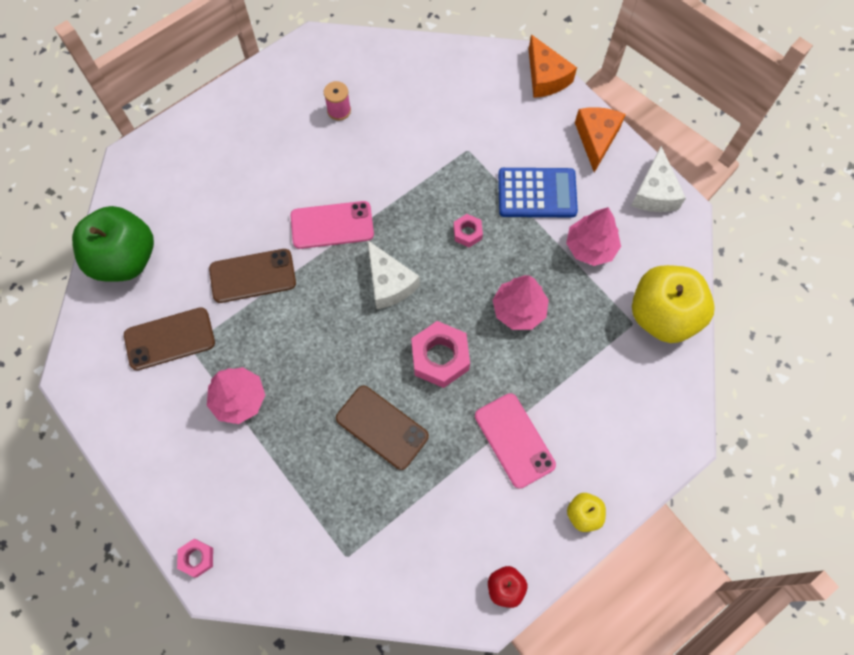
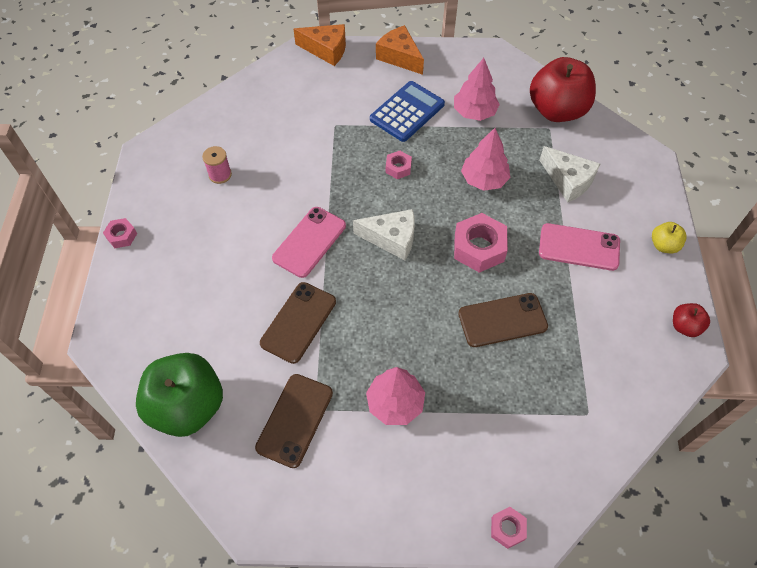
camera: 50 degrees left, 10 degrees down
(225, 95) = (121, 236): none -> pink nut
(654, 192) = (467, 56): white cheese -> white cheese (568, 181)
(662, 315) = (557, 110): yellow apple -> red apple

